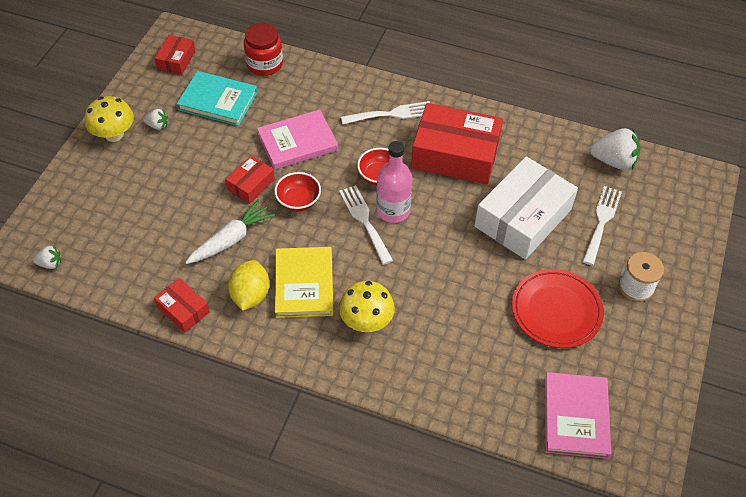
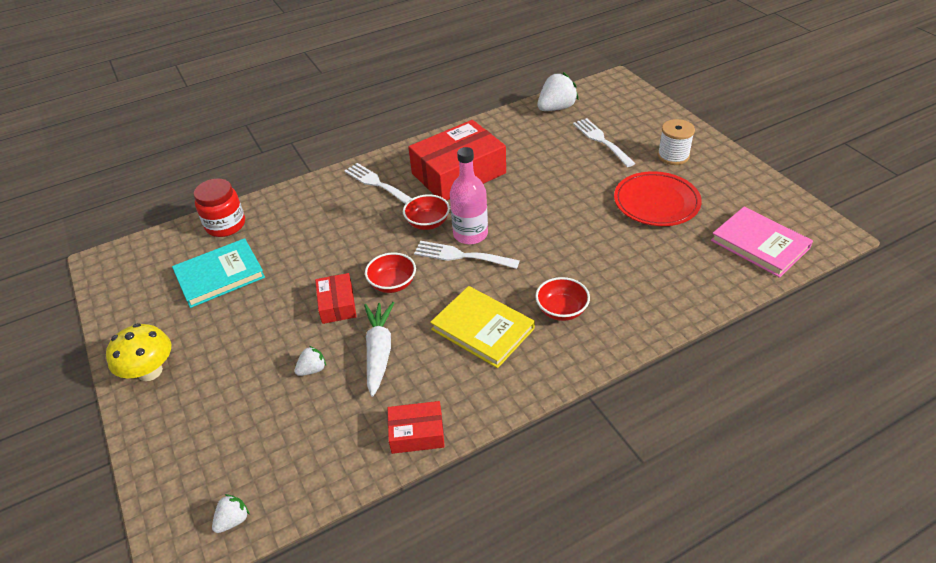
camera: 45 degrees left, 10 degrees down
(157, 125) = (186, 332): white strawberry -> white strawberry (312, 369)
(176, 60) = (135, 277): red box -> none
(250, 295) = (454, 372): yellow lemon -> none
(297, 142) = (332, 250): pink book -> none
(366, 321) = (561, 310): yellow mushroom -> red bowl
(391, 114) = (377, 184): white fork -> white fork turned 75 degrees counterclockwise
(523, 218) = (556, 173): white box -> none

